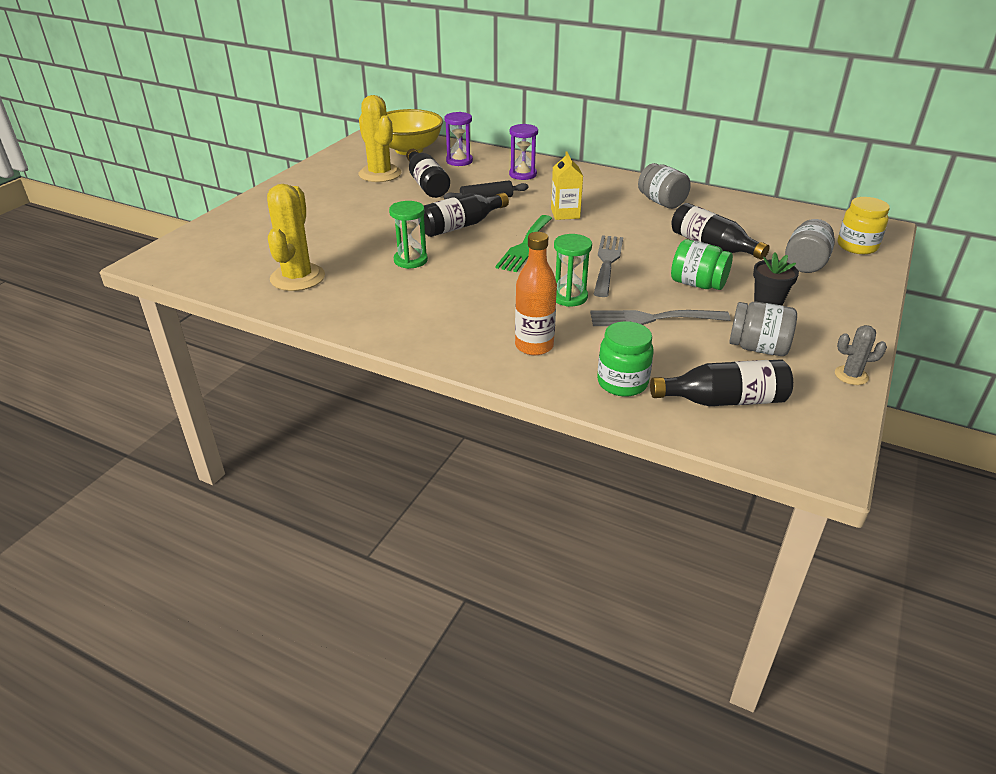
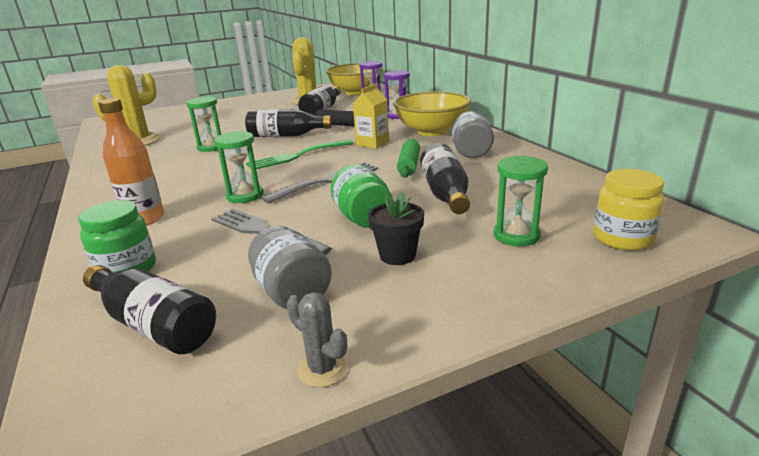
camera: 40 degrees right, 10 degrees down
(590, 187) = (431, 131): none -> yellow bowl
(639, 228) = (409, 165): none -> green rolling pin
(805, 263) = (516, 235): grey jar -> green hourglass

